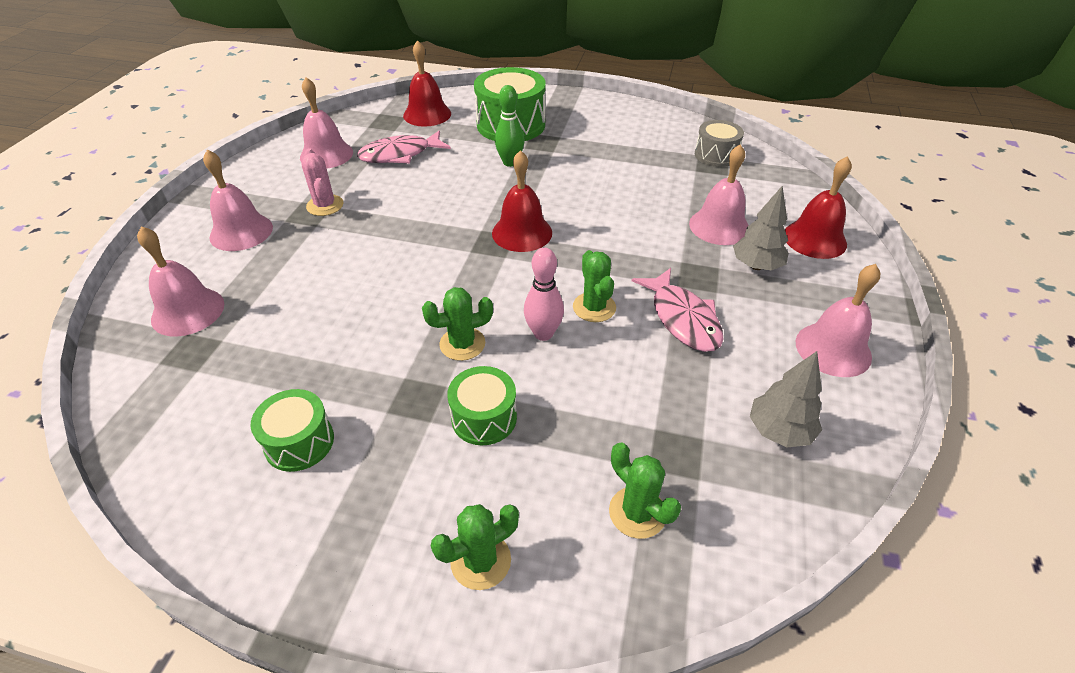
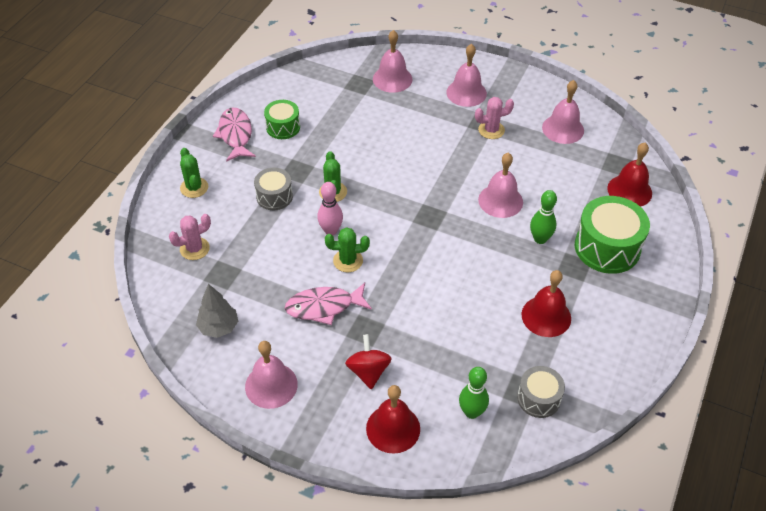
camera: 100 degrees right, 5 degrees up
(400, 155) = (559, 171): pink fish -> pink fish (235, 135)
(484, 418) = (274, 196): green drum -> grey drum
(522, 232) = (439, 234): red bell -> red bell (546, 316)
(637, 512) = (194, 249): green cactus -> pink cactus
(719, 226) = (423, 363): pink bell -> pink bell (500, 201)
(756, 266) = (368, 371): grey tree -> red spinning top
(758, 191) = (471, 412): none -> green bowling pin

